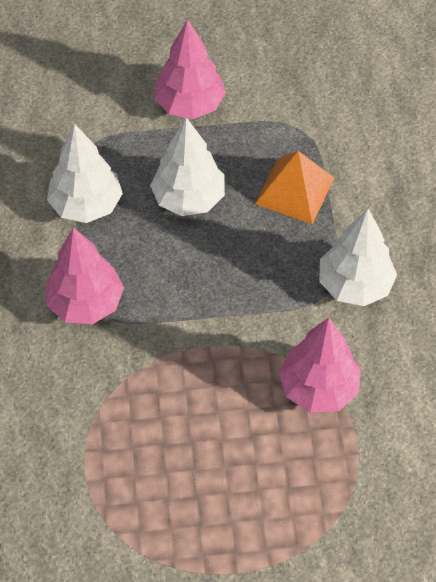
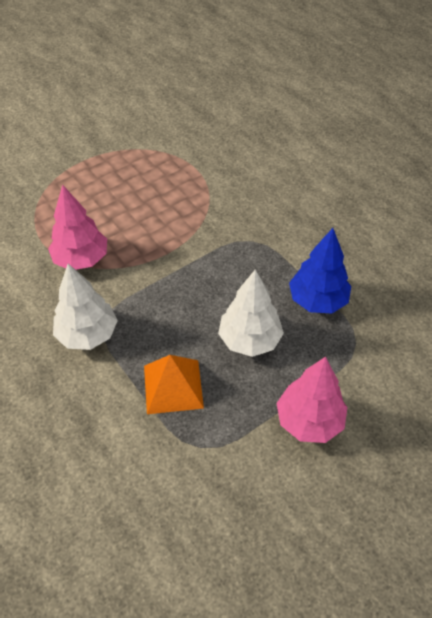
camera: 150 degrees right, 5 degrees down
(85, 303) = (263, 242): pink tree -> none
(86, 205) = (317, 300): white tree -> blue tree

